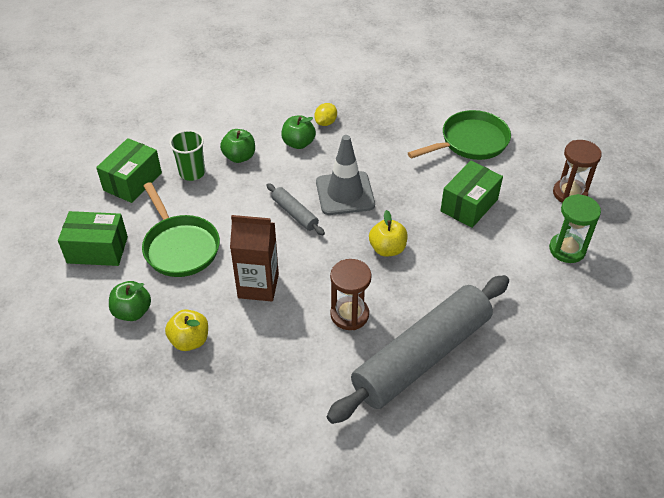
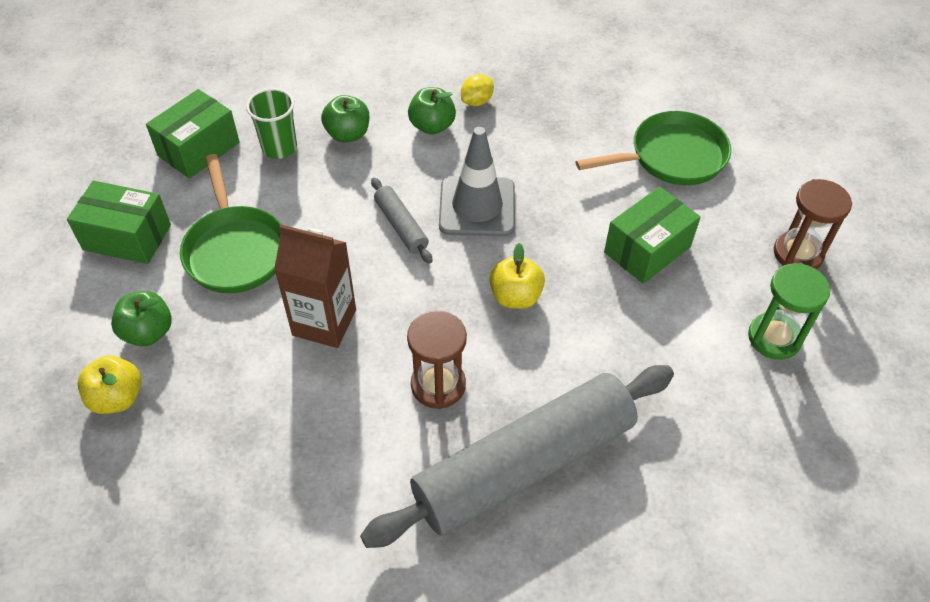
camera: 10 degrees right, 5 degrees up
(190, 340) = (212, 386): yellow apple -> yellow apple (117, 398)

